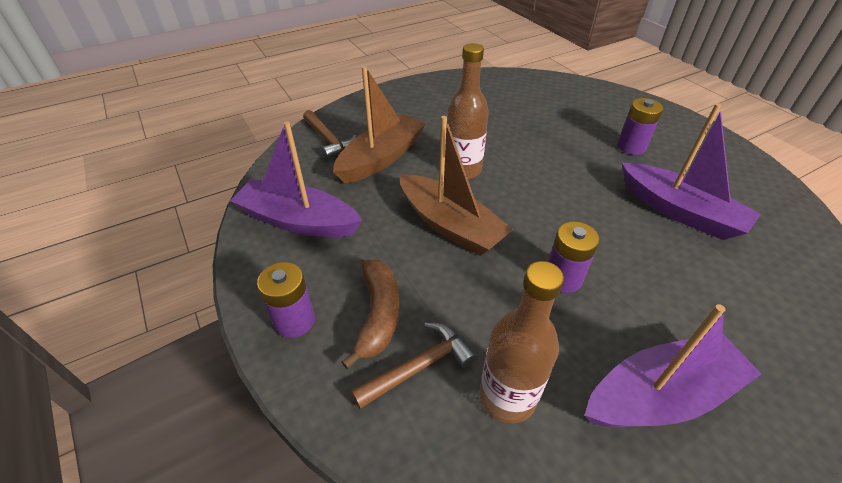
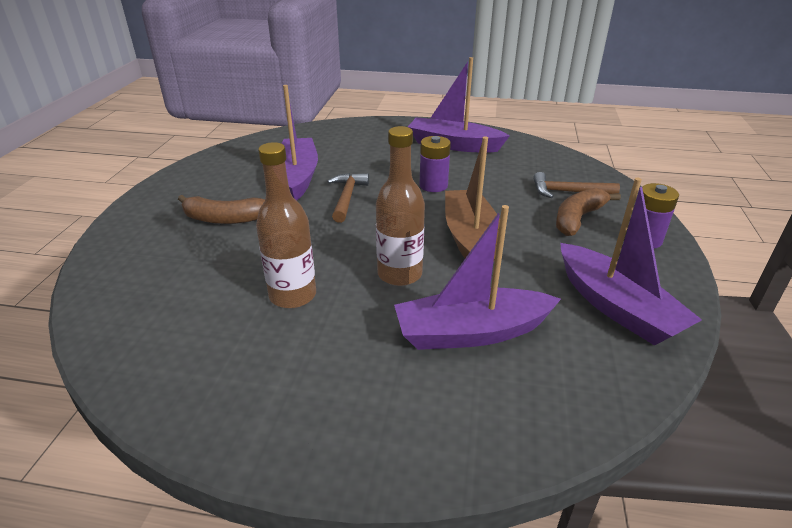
camera: 140 degrees left, 10 degrees down
(328, 139) = (521, 404): brown hammer -> brown hammer (347, 197)
(381, 158) = (471, 332): brown boat -> purple boat
(507, 397) = (528, 169): brown bottle -> brown bottle (293, 295)
(631, 147) = (224, 219): purple battery -> brown banana

